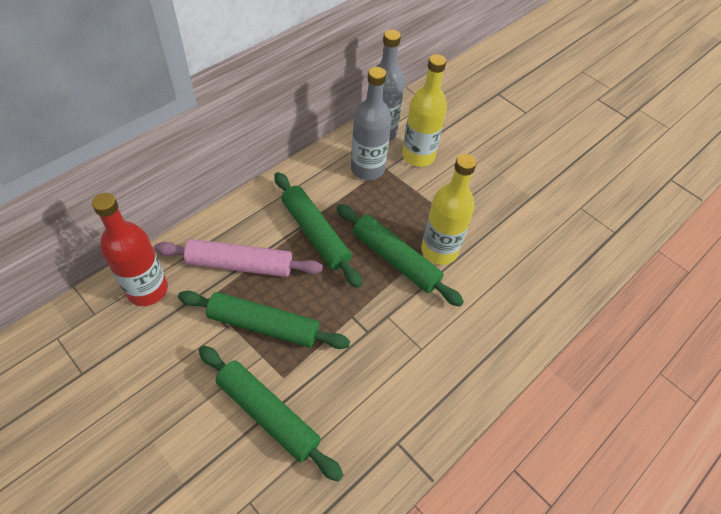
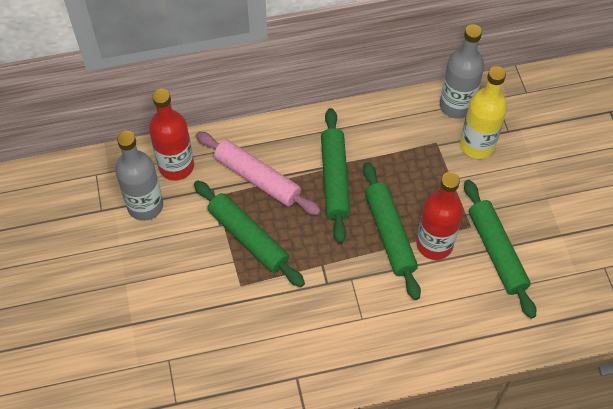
camera: 35 degrees right, 5 degrees up
(268, 414) = (214, 307): green rolling pin -> green rolling pin (496, 252)
(367, 169) = (419, 138): grey bottle -> grey bottle (145, 206)
(439, 250) = (434, 244): yellow bottle -> red bottle

